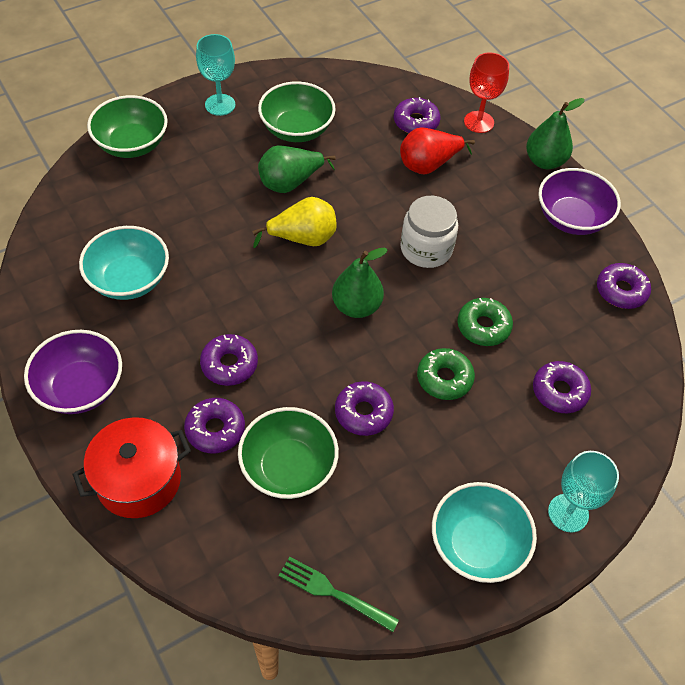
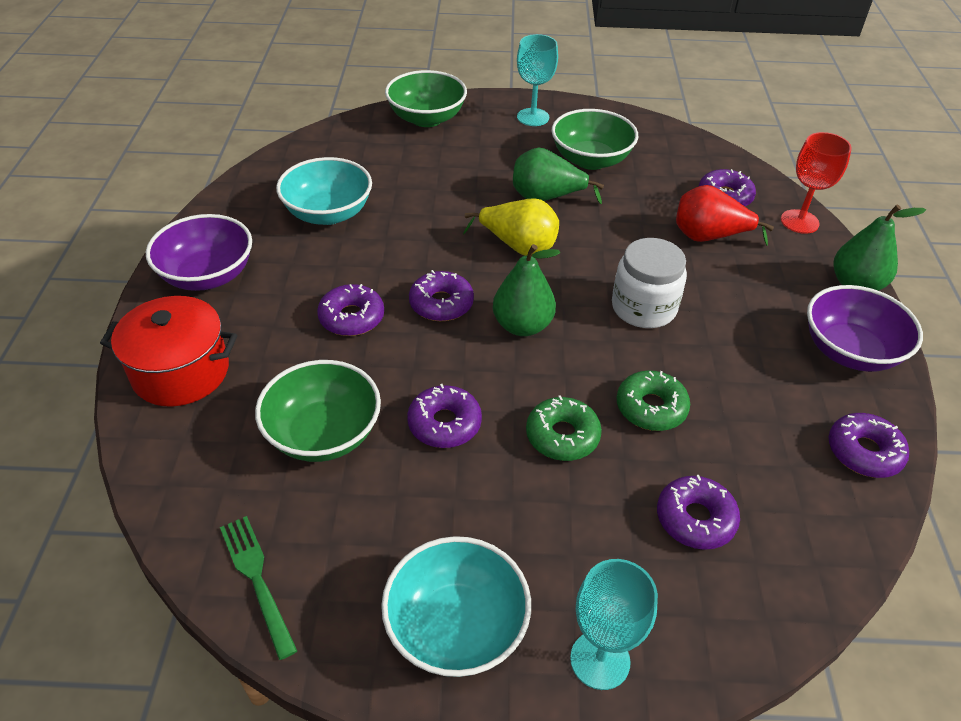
camera: 35 degrees right, 10 degrees down
(215, 429) = (287, 365): purple donut -> purple donut (441, 304)

